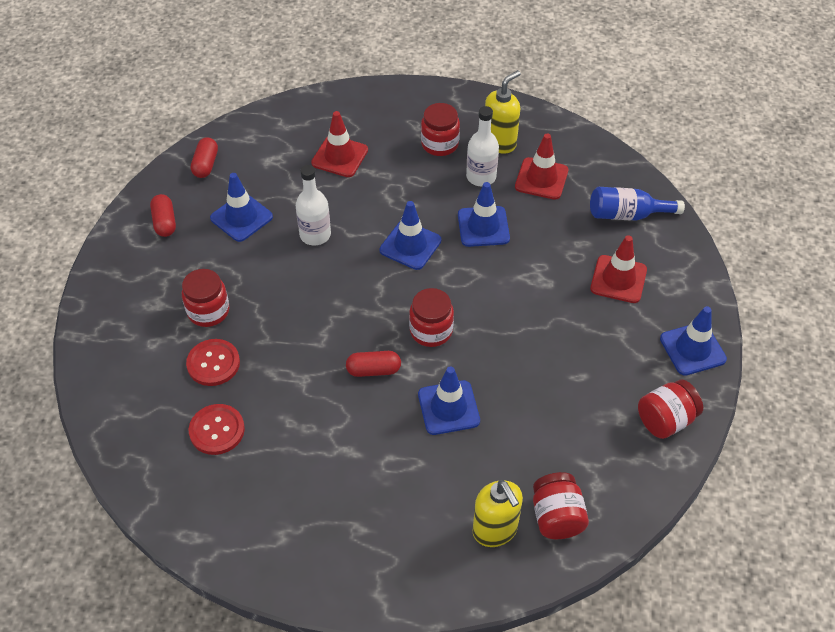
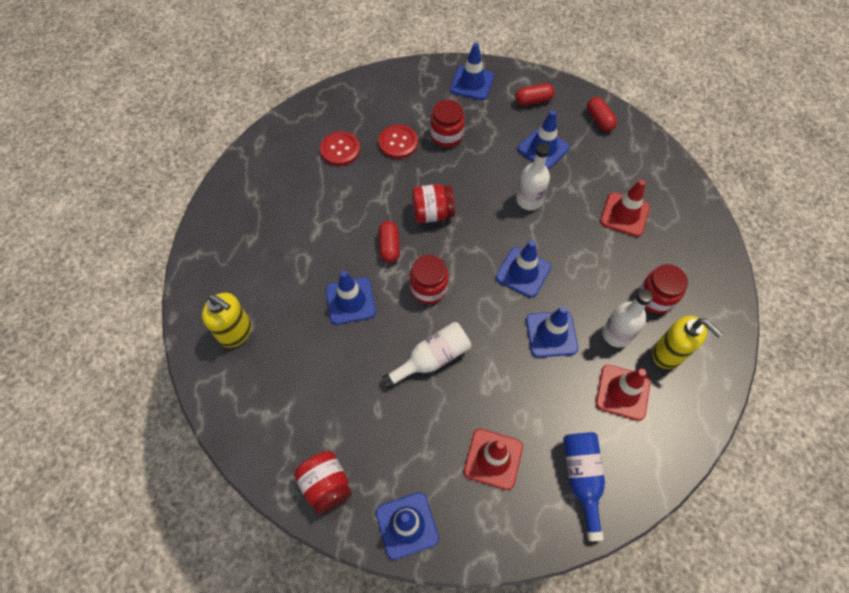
camera: 90 degrees right, 10 degrees up
(123, 282) = (472, 83): none -> blue traffic cone
(206, 164) = (599, 120): red capsule -> red capsule turned 60 degrees clockwise
(495, 530) = (236, 332): yellow soap dispenser -> yellow soap dispenser turned 120 degrees counterclockwise
(517, 328) = (432, 359): none -> white bottle
(556, 517) = (241, 379): red jar -> red jar (432, 213)

